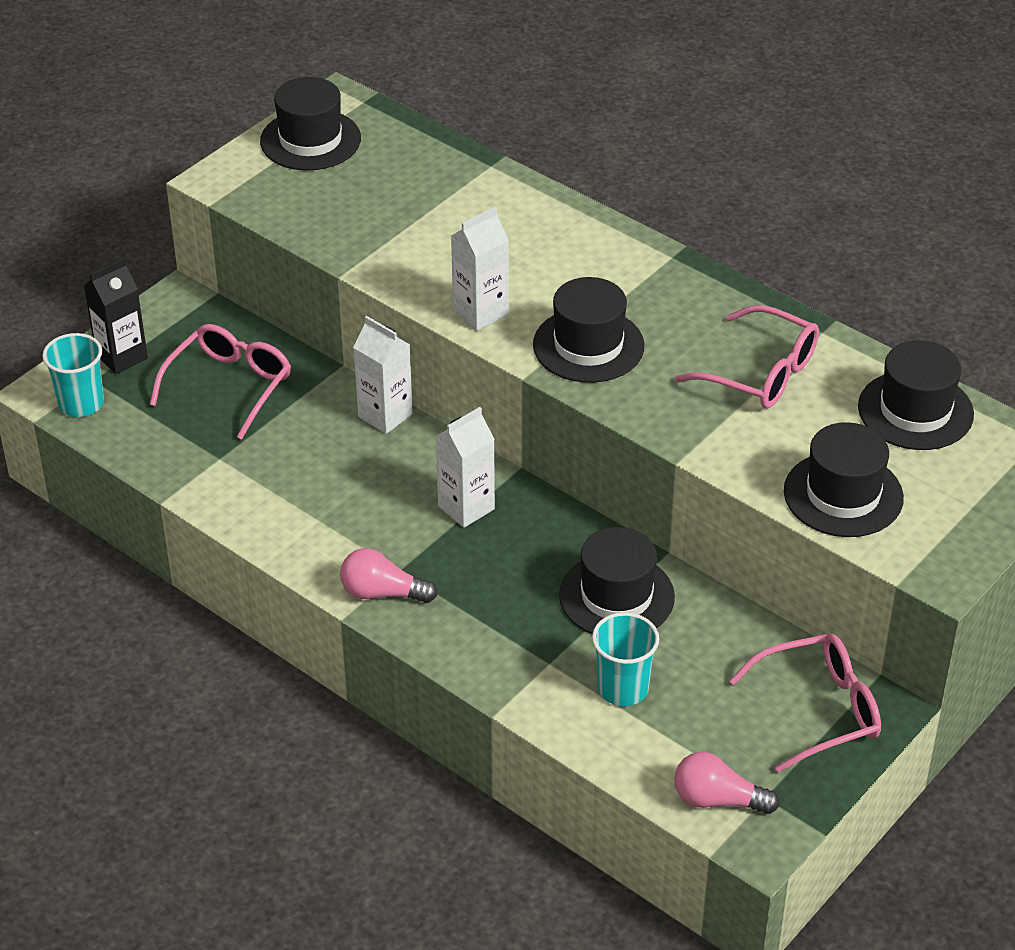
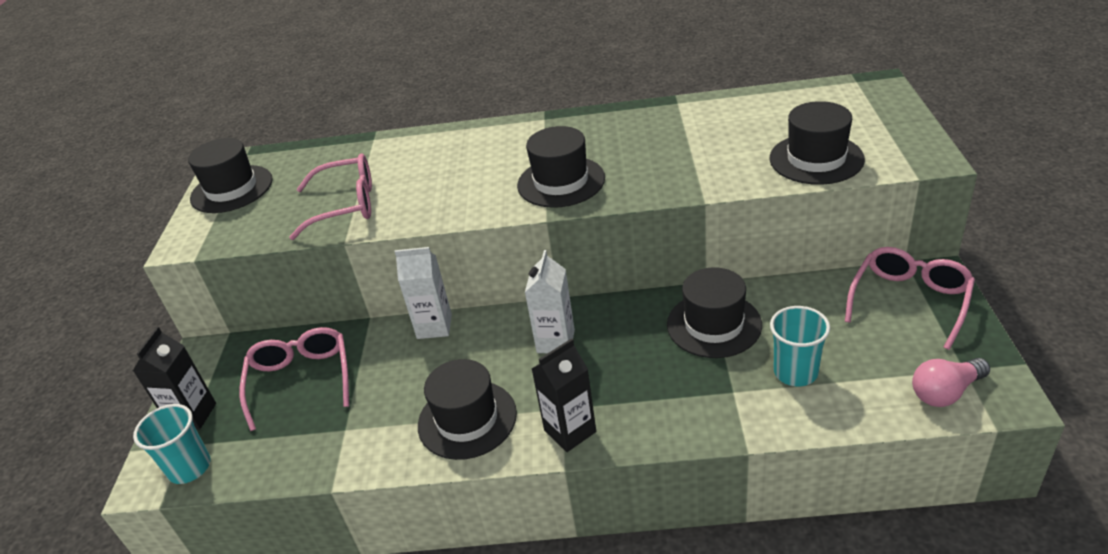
camera: 35 degrees left, 5 degrees down
(382, 593) = (570, 431): pink light bulb -> black carton
(480, 313) = (469, 206): white carton -> none
(761, 373) = (678, 136): pink glasses -> pink glasses (346, 205)
(915, 411) = (781, 104): black hat -> black hat (467, 419)

